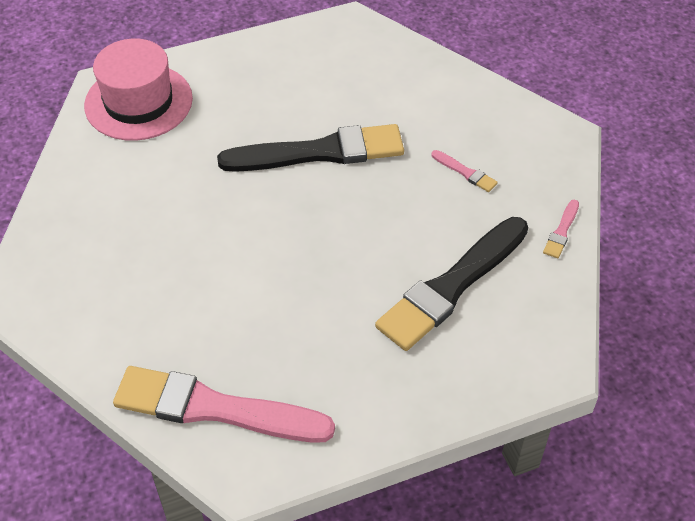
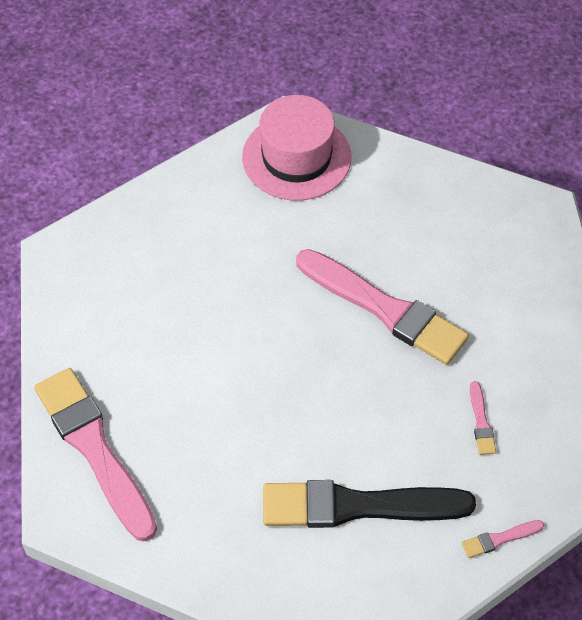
camera: 45 degrees right, 5 degrees up
(319, 152) = (384, 309): black brush -> pink brush

